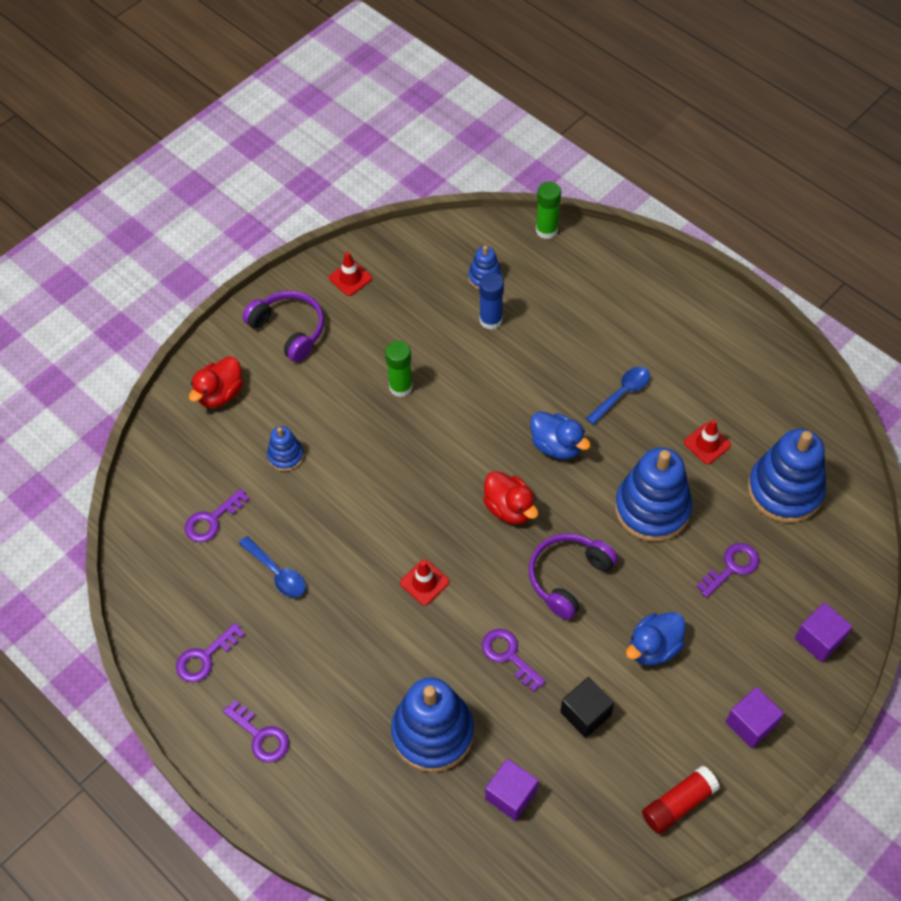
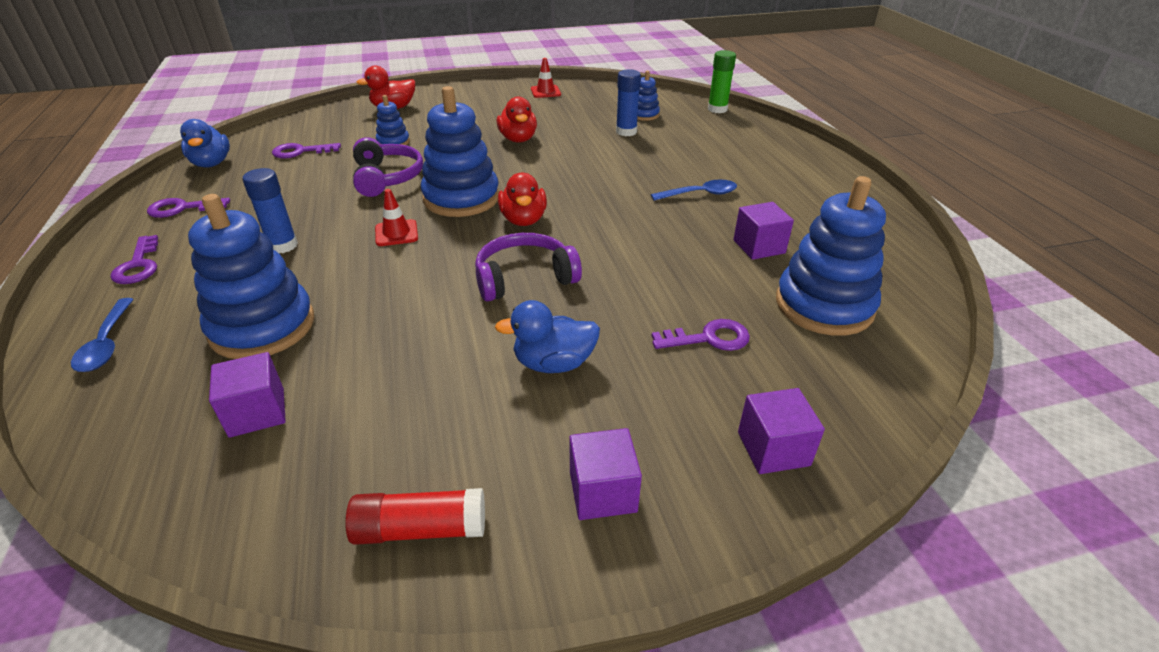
camera: 30 degrees right, 20 degrees down
(277, 573) = (299, 188): blue spoon -> blue spoon (107, 343)
(289, 330) = (475, 98): purple headphones -> purple headphones (386, 178)
(349, 649) = (283, 245): none -> blue glue stick
(401, 387) = (518, 139): green glue stick -> red duck
(509, 655) = (402, 306): purple key -> none
(556, 446) = (607, 202): blue duck -> blue duck (211, 163)
(585, 713) = (419, 383): black cube -> none
(652, 508) = (659, 266): blue stacking toy -> blue stacking toy (461, 198)
(707, 444) = (759, 246): red traffic cone -> purple cube

